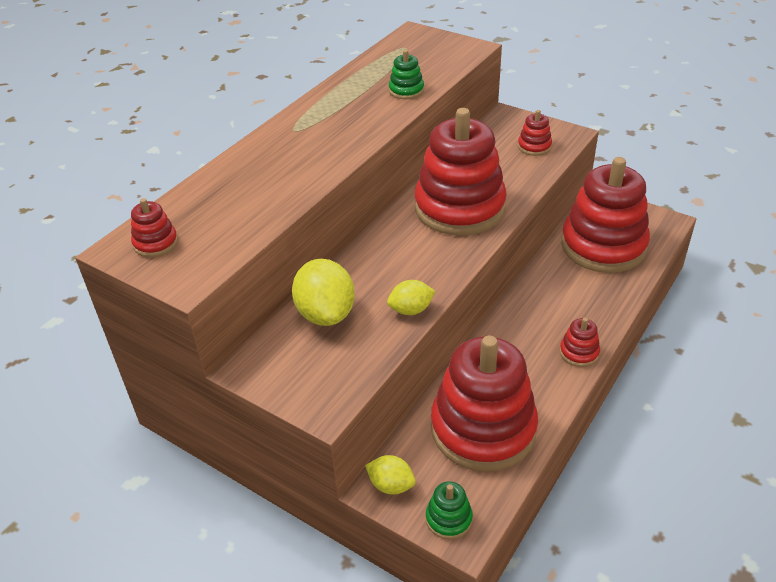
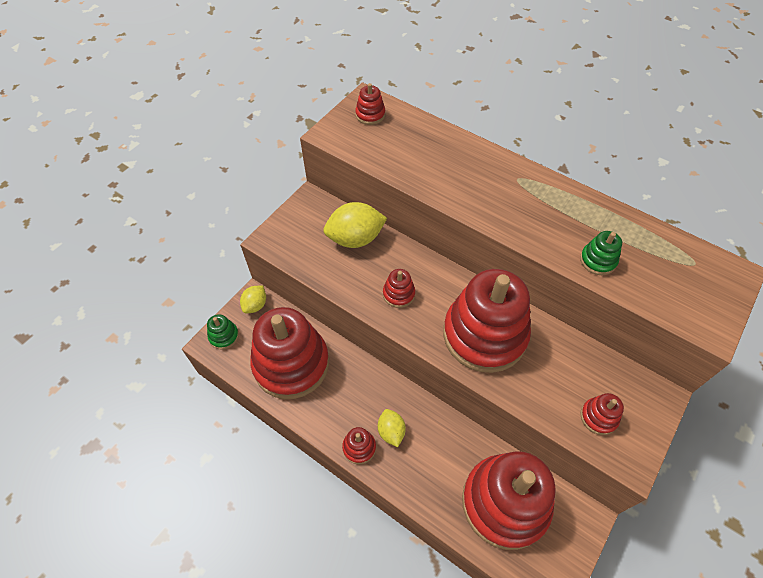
camera: 90 degrees right, 15 degrees up
(411, 310) = (353, 291): yellow lemon -> yellow lemon (391, 431)
(413, 271) = (398, 294): none -> red stacking toy

